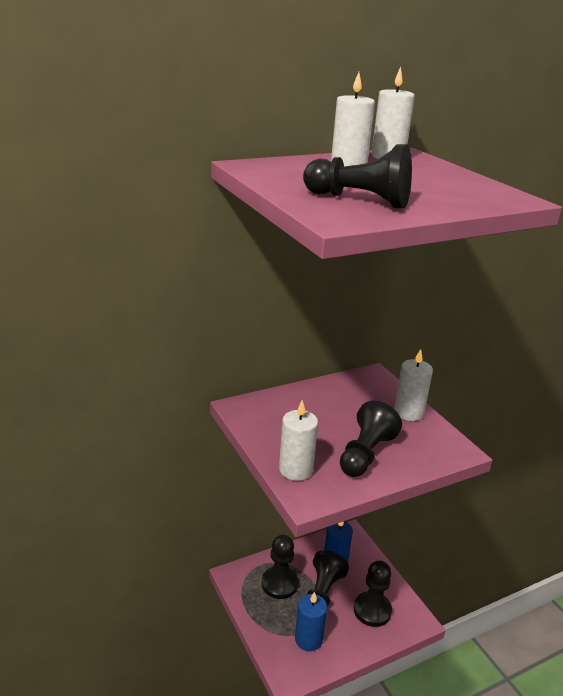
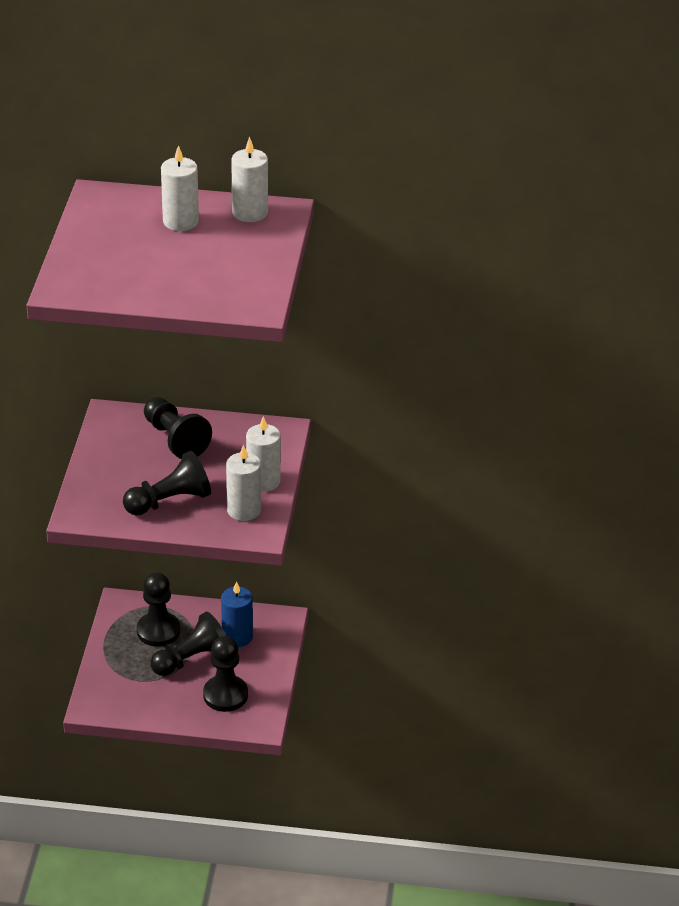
camera: 35 degrees right, 10 degrees up
(296, 470) = (94, 489): white candle -> white candle (244, 510)
(308, 639) = (138, 688): blue candle -> none
(359, 200) = (115, 271): black pawn -> black pawn (175, 439)

